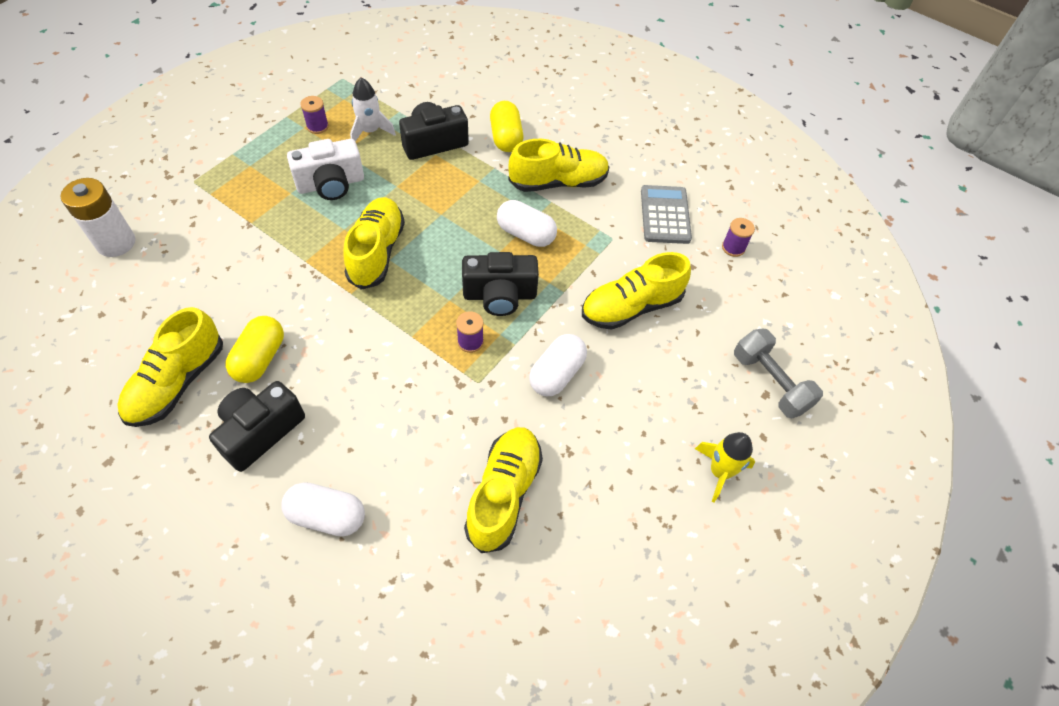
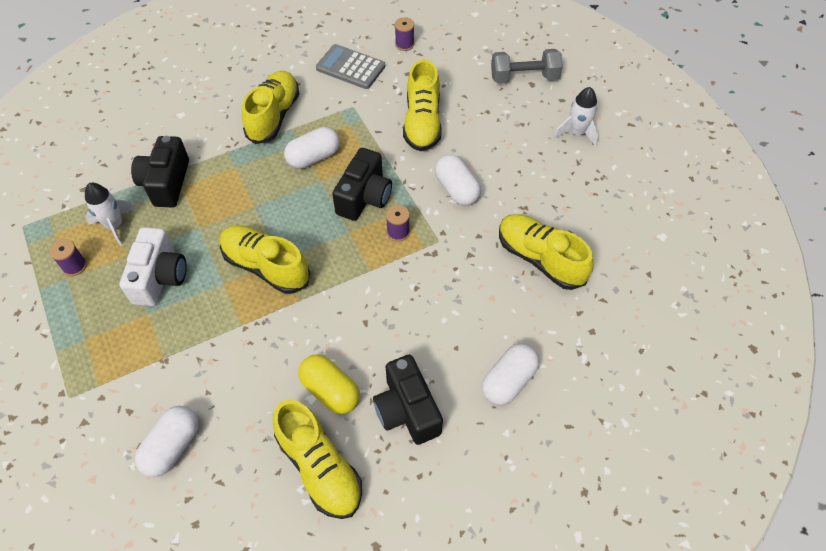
camera: 60 degrees left, 0 degrees up
(116, 243) = (106, 491): white battery -> none
(168, 267) = (172, 446): none -> white capsule
(506, 138) = (199, 131): yellow capsule -> none
(719, 472) = (577, 133): yellow rocket -> white rocket

